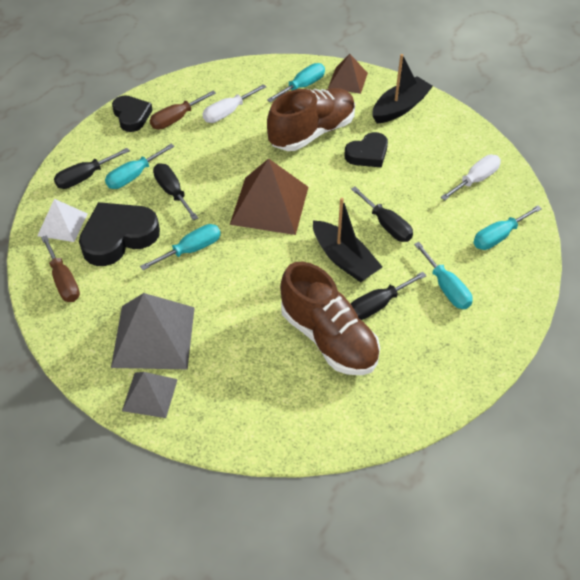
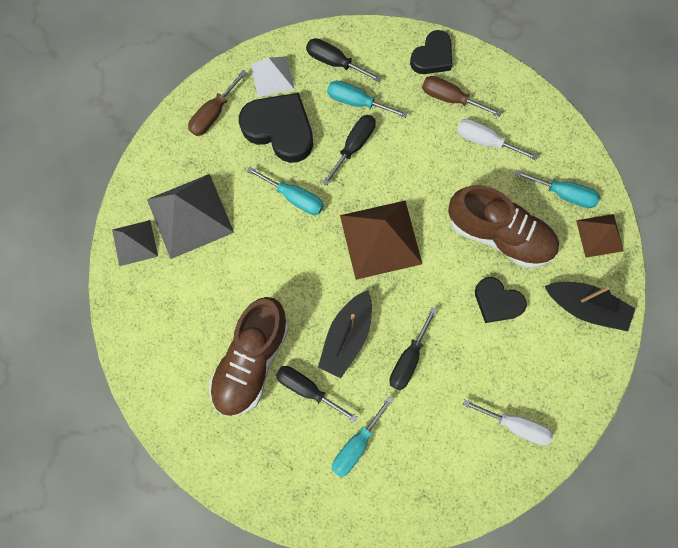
camera: 65 degrees right, 25 degrees up
(498, 237) = (446, 474): turquoise screwdriver -> none

